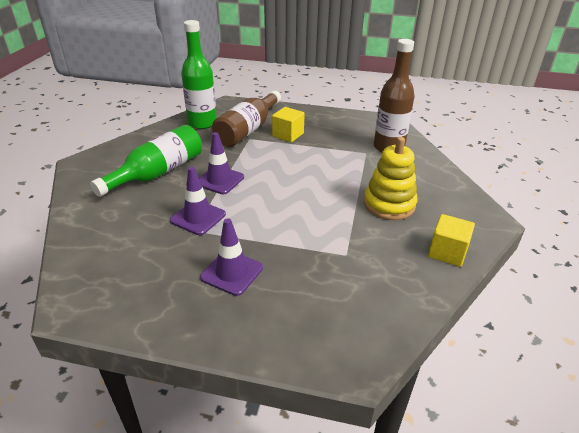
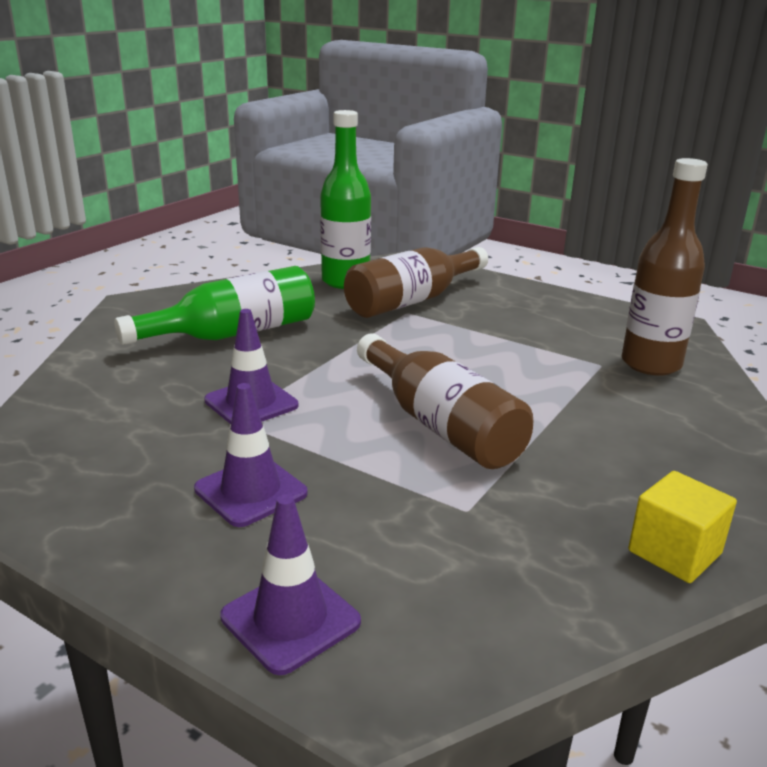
camera: 20 degrees right, 10 degrees down
(219, 180) = (320, 359): purple traffic cone -> purple traffic cone (290, 619)
(288, 135) = (475, 317): yellow cube -> none
(307, 207) = (441, 425): none -> brown bottle
(389, 204) = (599, 450): yellow stacking toy -> none

